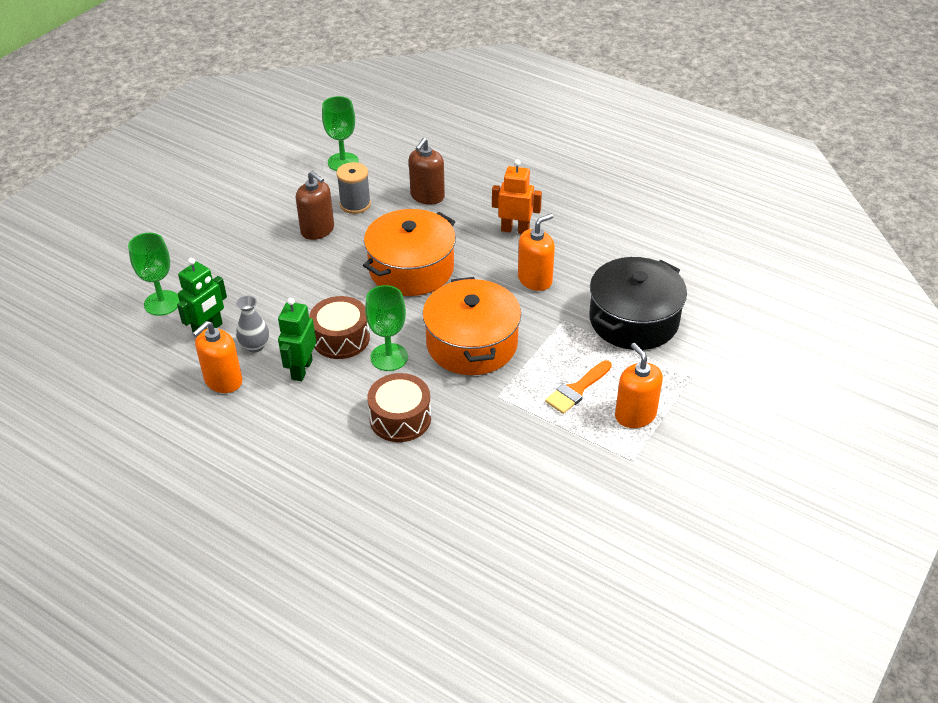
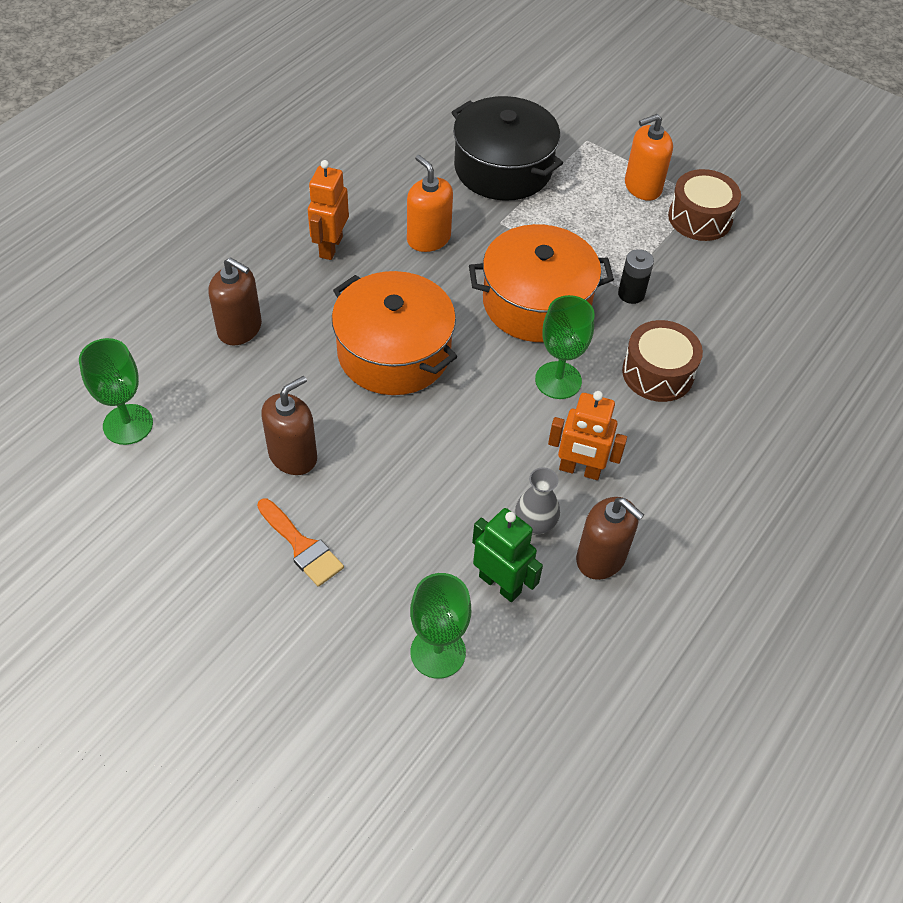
camera: 90 degrees left, 10 degrees up
(223, 381) = (601, 558): orange soap dispenser -> brown soap dispenser
(301, 369) = (579, 470): green robot -> orange robot
(341, 338) = (523, 428): brown drum -> brown drum (700, 218)
(355, 204) = (240, 410): grey spool -> none
(490, 403) = (631, 294): none -> black battery
(577, 390) = (608, 224): orange brush -> orange brush (302, 546)

